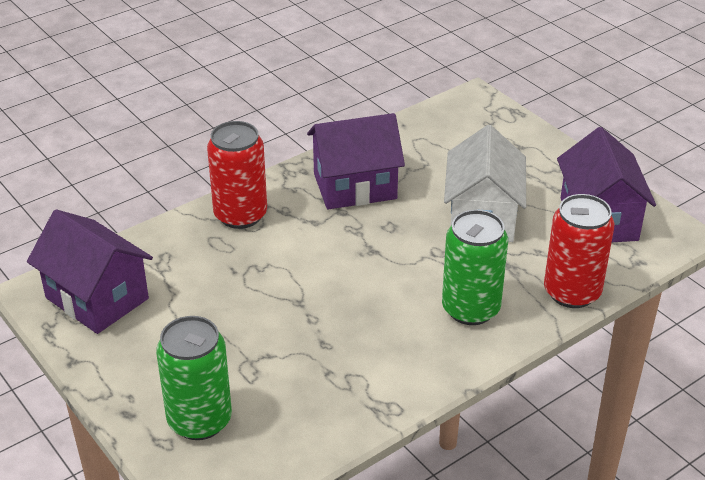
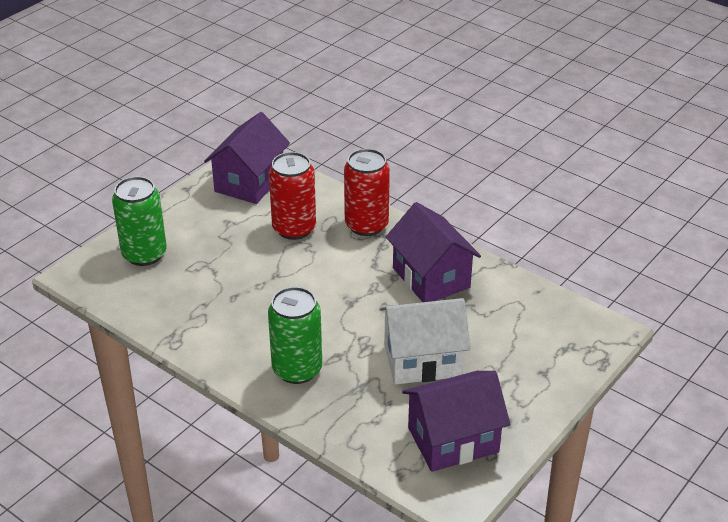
camera: 75 degrees right, 0 degrees up
(572, 292) = (339, 430): red can -> red can (294, 228)

